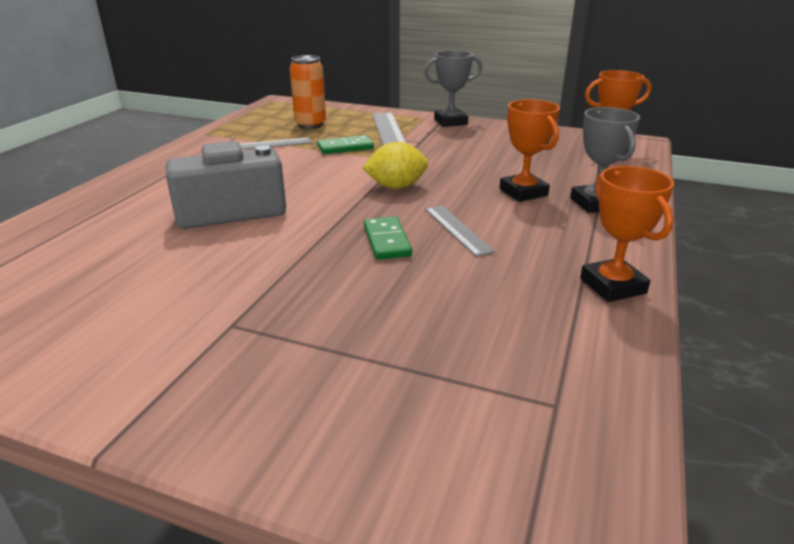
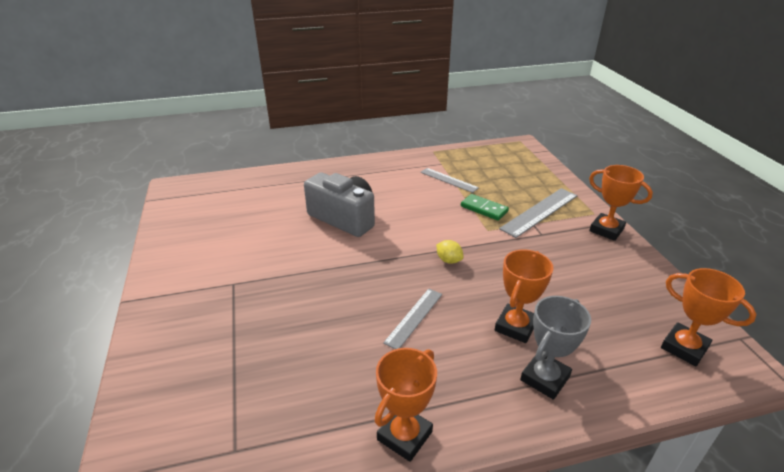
camera: 55 degrees right, 5 degrees up
(310, 125) = (501, 176): orange can -> none
(386, 241) = (366, 293): green domino -> none
(396, 186) = (449, 260): yellow lemon -> yellow lemon, size x0.61
(450, 122) = (606, 230): grey trophy -> orange trophy

